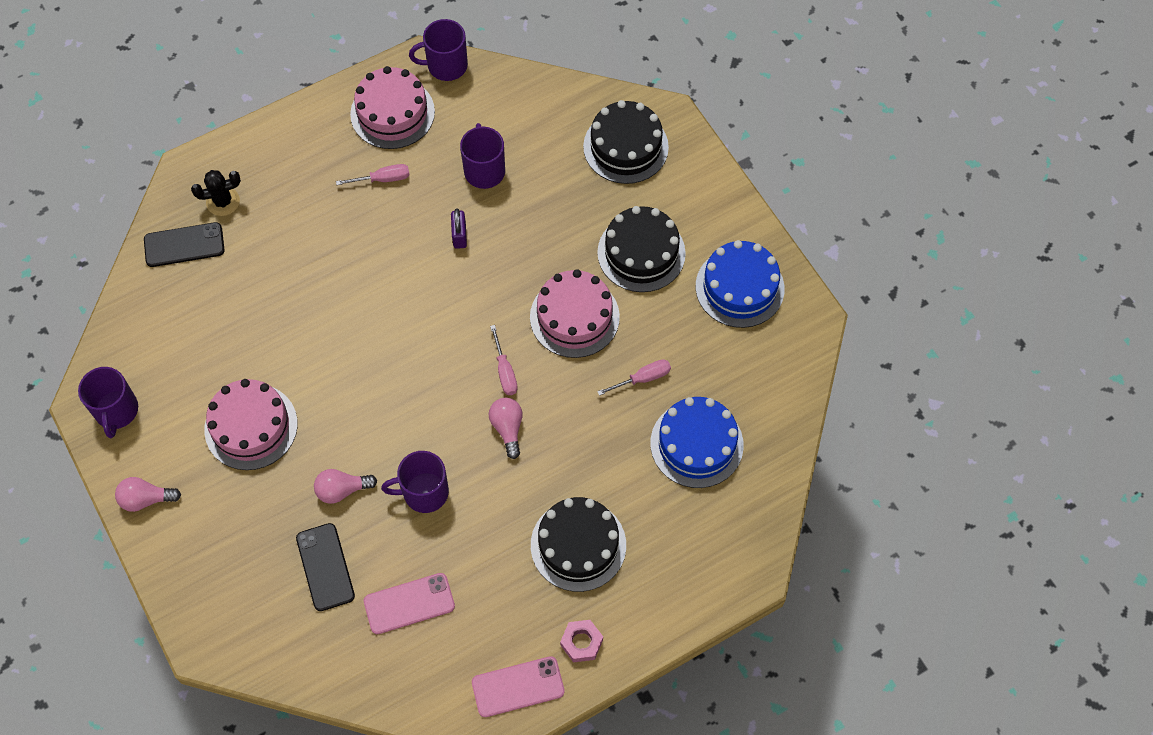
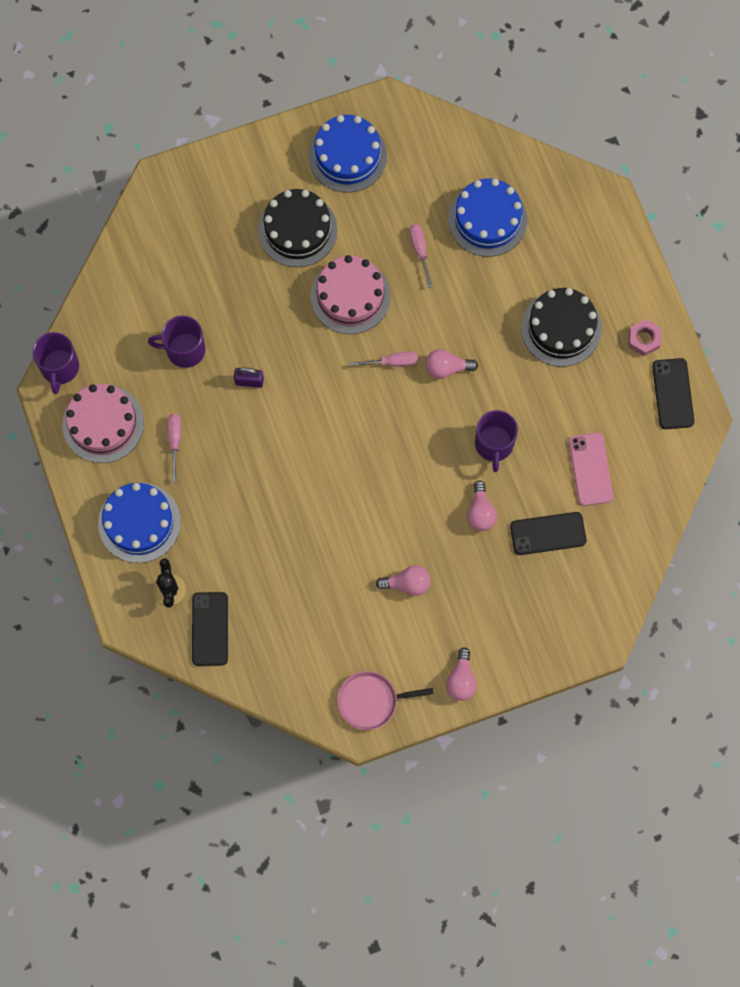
camera: 80 degrees left, 10 degrees up
(116, 411) = (371, 701): purple mug -> pink pan
(251, 426) = (407, 583): pink cake -> pink light bulb
(291, 162) = (139, 522): none -> blue cake
(518, 687) = (673, 394): pink phone -> black phone
(625, 147) = (185, 223): black cake -> none

